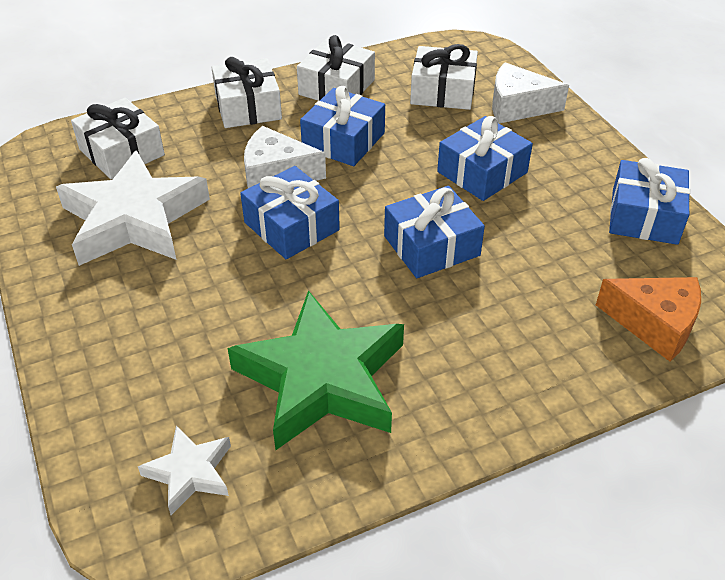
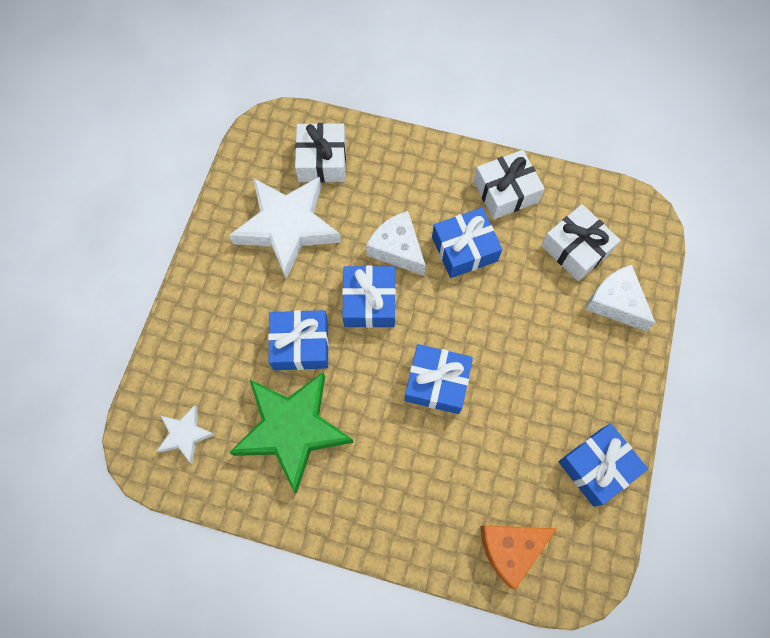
camera: 40 degrees right, 25 degrees up
(248, 107) = (430, 170): white gift -> none
(482, 172) = (528, 346): blue gift -> blue gift (300, 344)
(654, 323) = (510, 549): orange cheese -> orange cheese turned 90 degrees clockwise

